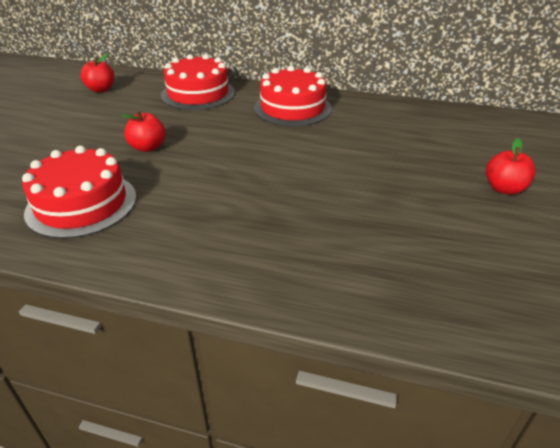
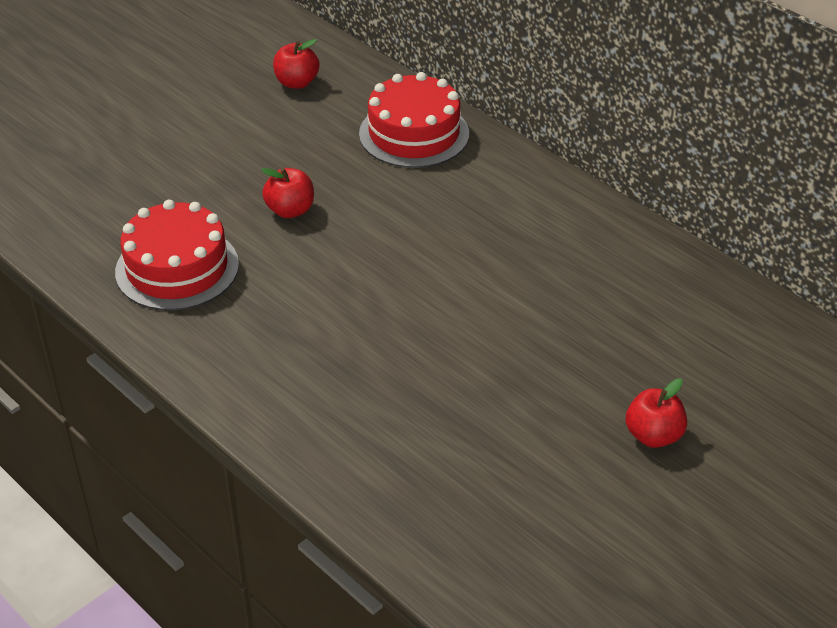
camera: 30 degrees right, 5 degrees up
(292, 108) = (517, 206): red cake -> none

